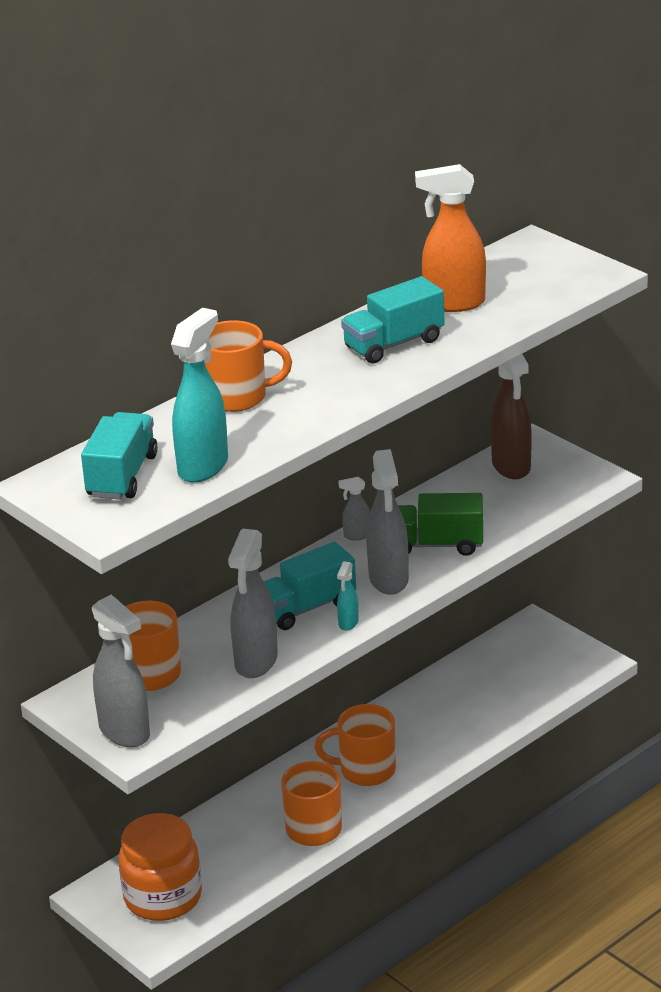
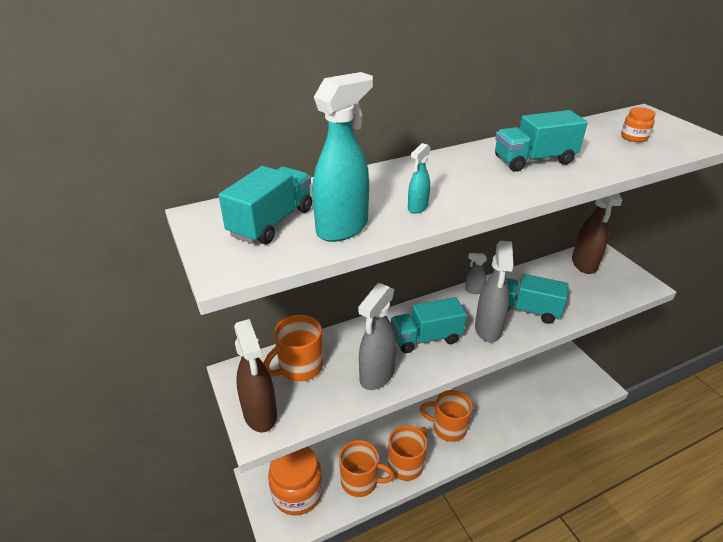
camera: 15 degrees right, 5 degrees up
(125, 732) = (260, 414): grey spray bottle -> brown spray bottle
(238, 397) = (398, 177): orange mug -> orange mug (360, 481)
(348, 623) = (451, 359): turquoise spray bottle -> turquoise spray bottle (417, 208)
(436, 545) = (526, 309): green truck -> turquoise truck
(453, 303) = (585, 141): orange spray bottle -> none
(513, 286) = (634, 137): none -> orange jar

